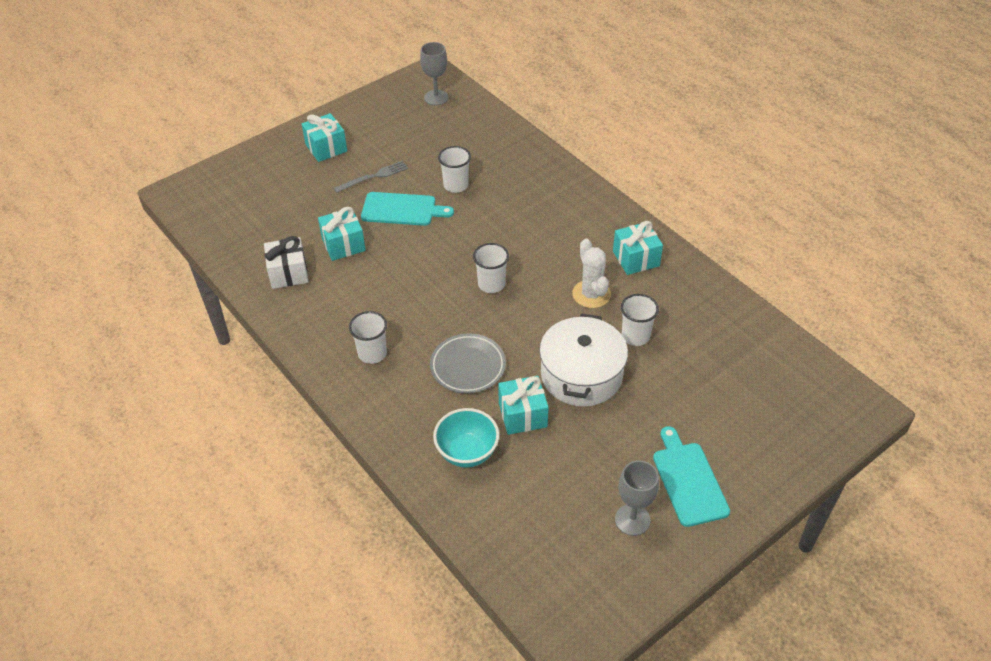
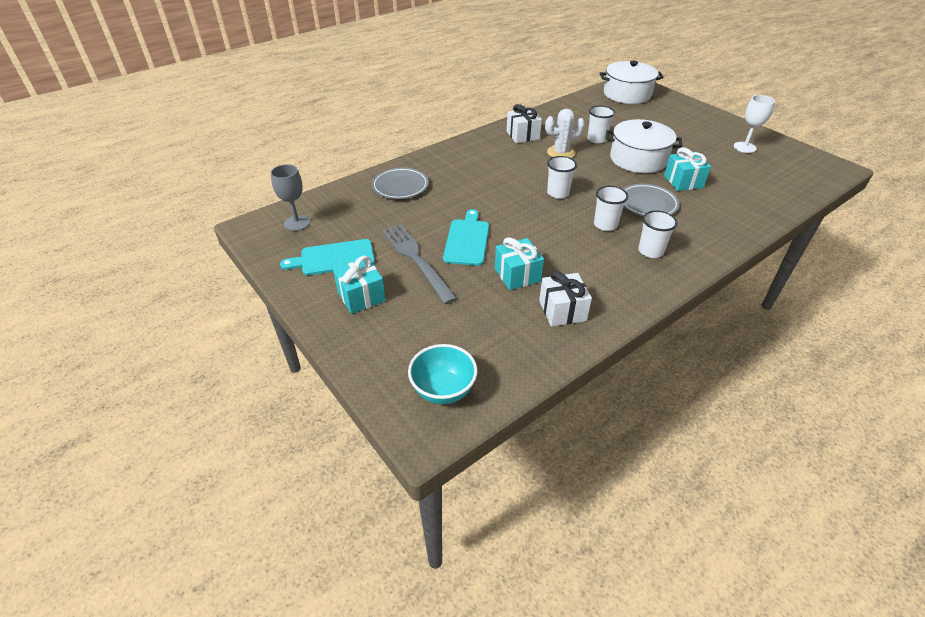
camera: 90 degrees left, 5 degrees down
(373, 177) = (416, 260): grey fork -> grey fork, size x1.64
(456, 185) = (435, 210): white cup -> white cup (605, 224)
(467, 452) = (727, 204): turquoise bowl -> turquoise bowl (443, 390)
(502, 157) = (400, 186): none -> grey plate
(632, 520) = (744, 147): grey goblet -> white goblet
(636, 259) = (522, 135): turquoise gift -> white gift
(689, 480) = (706, 129): turquoise cutting board -> turquoise cutting board (334, 258)
(806, 394) = (627, 94): none -> white pot

